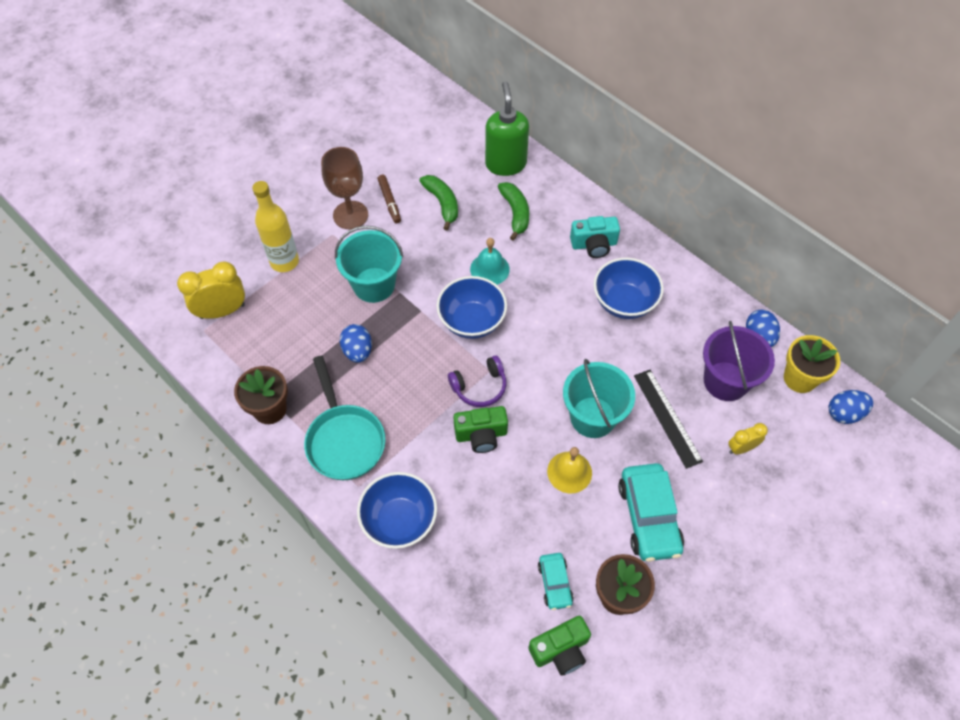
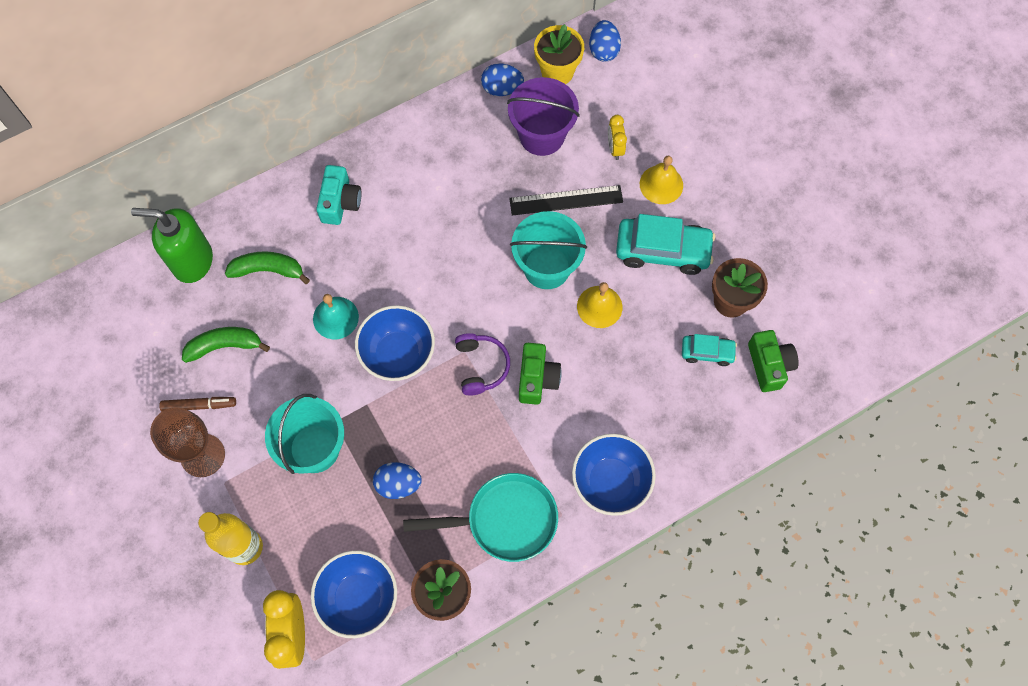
camera: 75 degrees left, 10 degrees up
(624, 302) = (423, 196): blue bowl -> blue bowl (359, 598)
(720, 500) = (661, 184): none -> yellow bell

